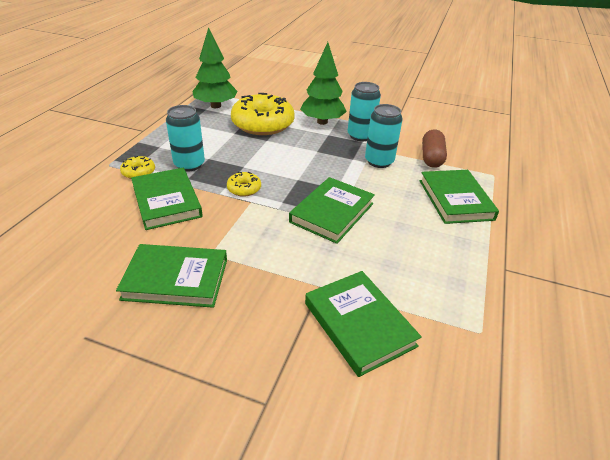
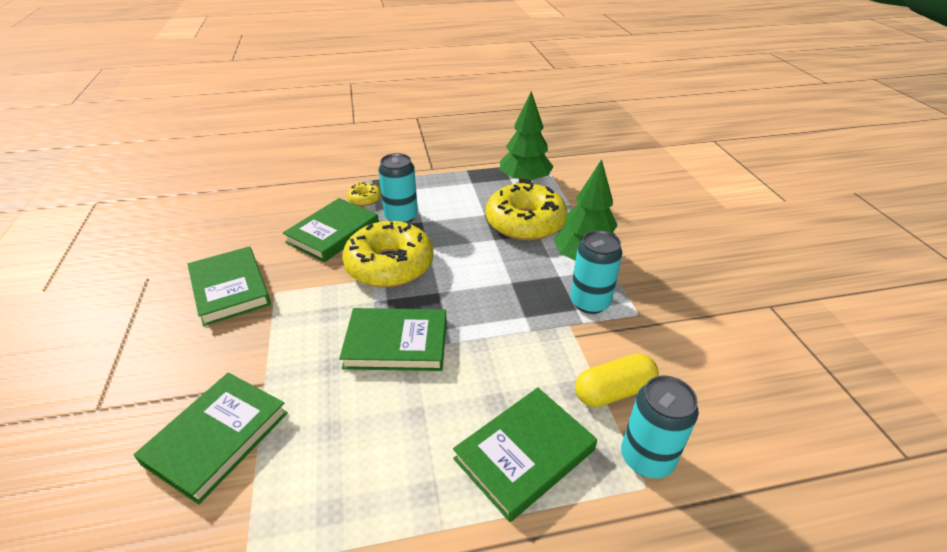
camera: 60 degrees right, 0 degrees up
(244, 189) = (389, 265): yellow donut -> yellow donut, size x2.26
(379, 161) = (544, 342): turquoise can -> turquoise can (646, 458)
(431, 157) = (613, 391): brown capsule -> yellow capsule

